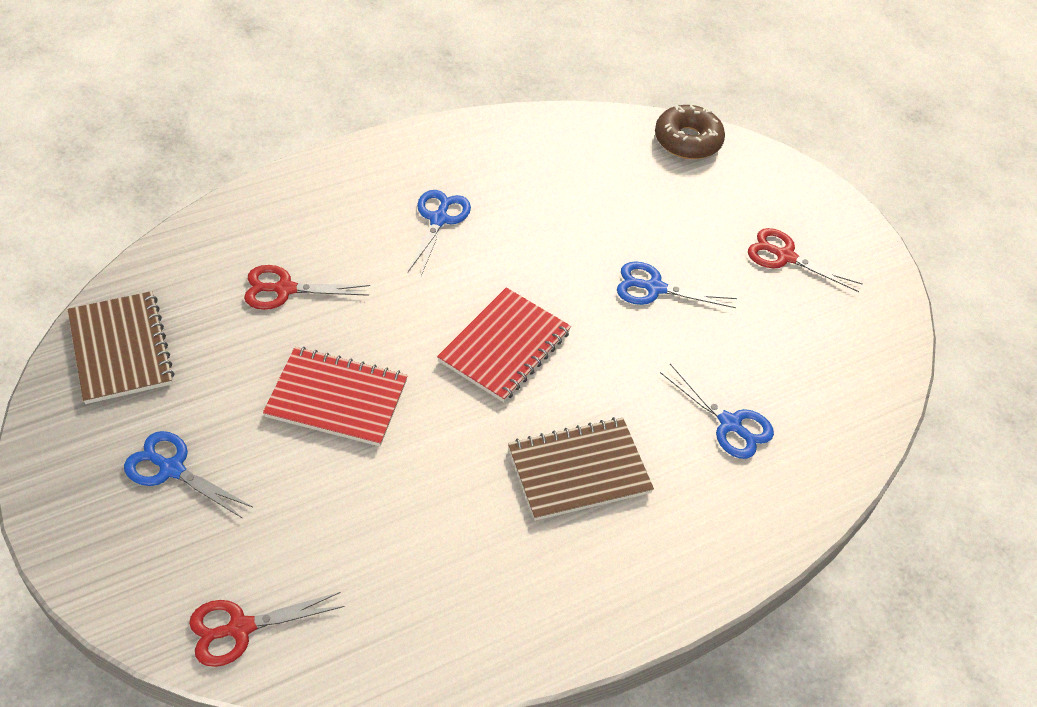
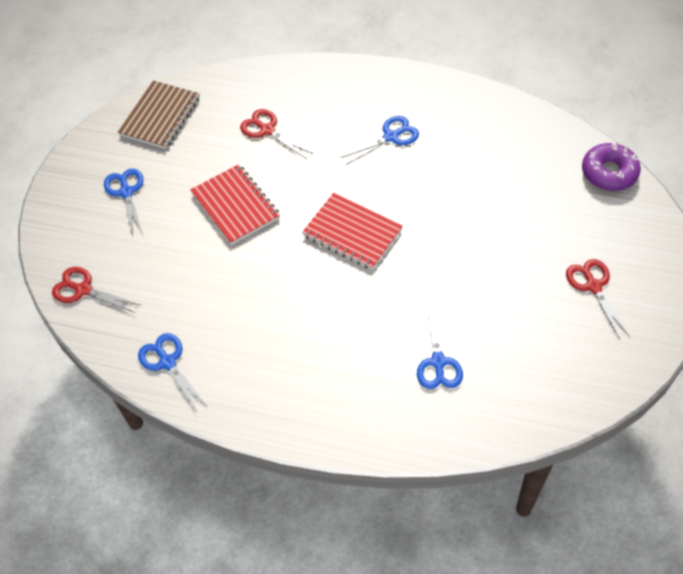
camera: 50 degrees right, 5 degrees up
(504, 346) = (352, 233): red notebook -> red notebook turned 45 degrees clockwise
(579, 470) = (321, 328): brown notebook -> none
(654, 288) = (480, 253): blue scissors -> blue scissors (167, 362)
(687, 140) = (609, 173): brown donut -> purple donut

